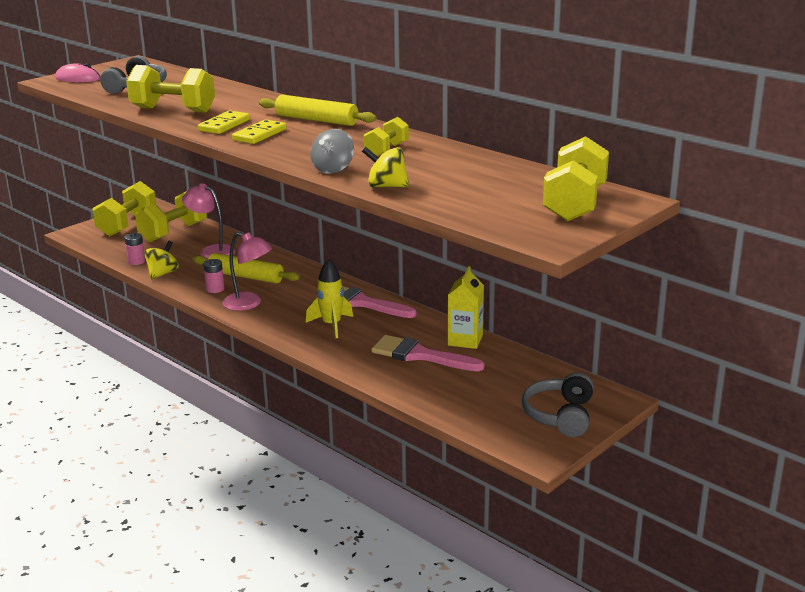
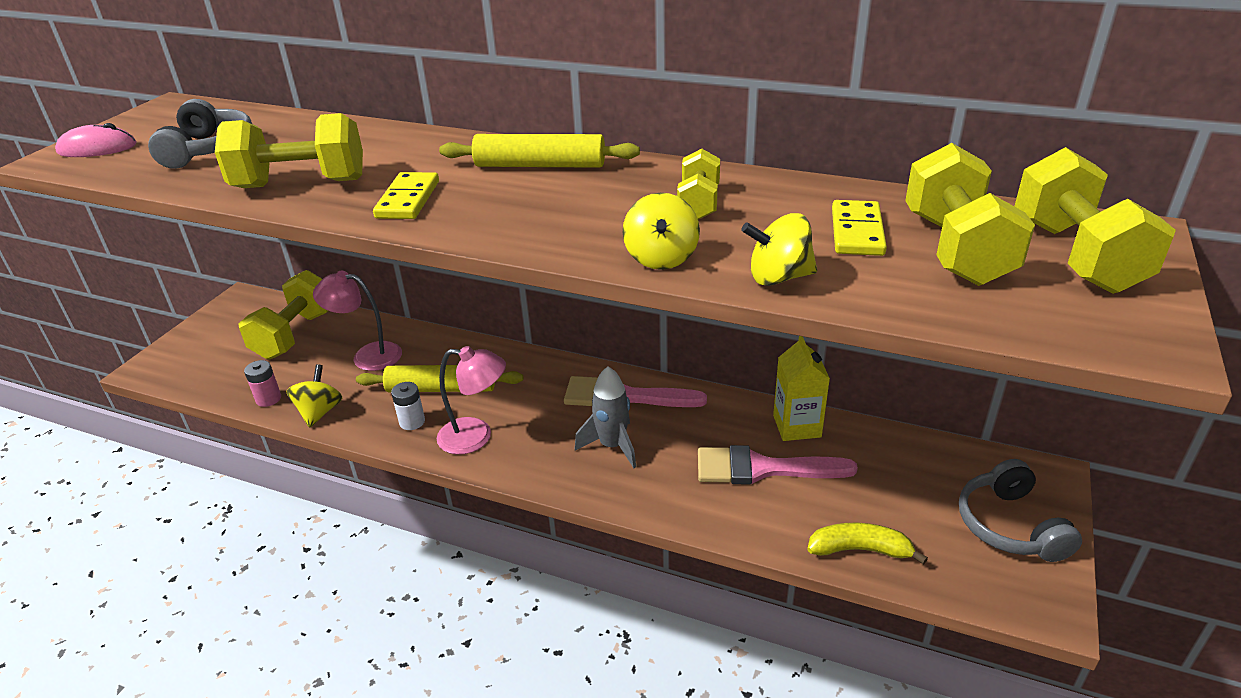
camera: 20 degrees left, 10 degrees up
(127, 225) = (221, 337): yellow dumbbell -> yellow dumbbell (956, 249)
(215, 289) = (412, 422): pink battery -> white battery
(260, 135) = (480, 209): yellow domino -> yellow domino (857, 232)
(331, 325) = (612, 446): yellow rocket -> grey rocket
(333, 169) = (661, 258): grey spinning top -> yellow spinning top
(445, 404) = (860, 550): none -> yellow banana

